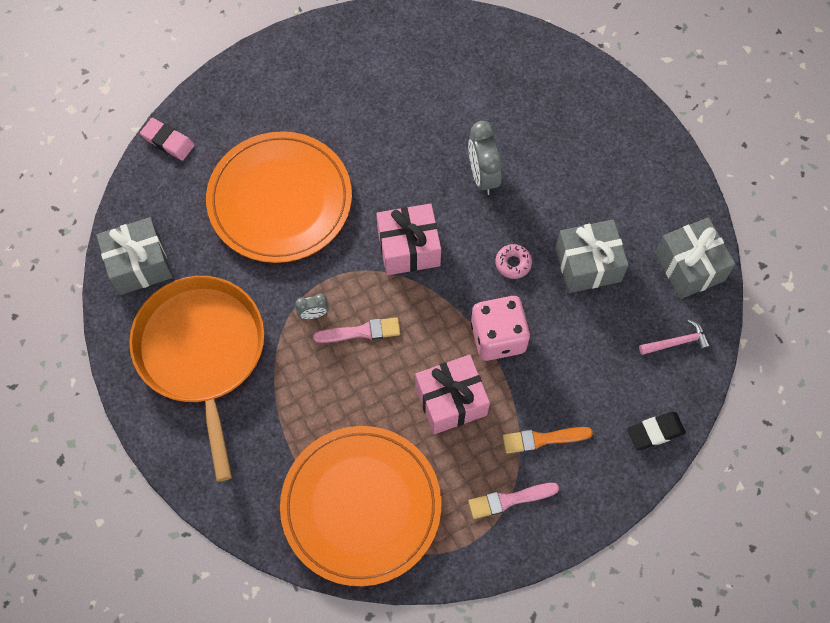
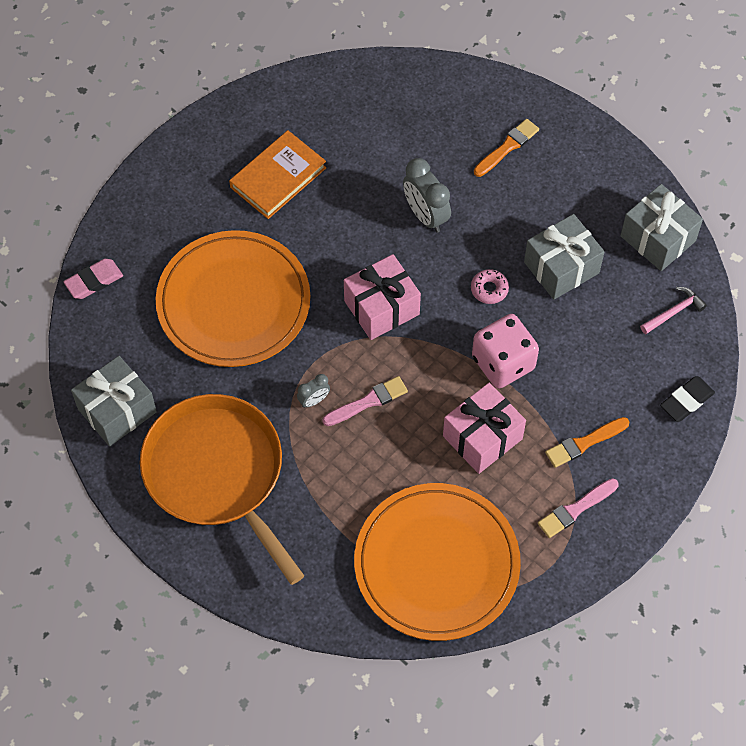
camera: 20 degrees left, 5 degrees down
(168, 141) = (94, 281): pink eraser -> pink eraser turned 45 degrees counterclockwise
(365, 98) = (278, 177): none -> orange book
(583, 136) = (507, 147): none -> orange brush

